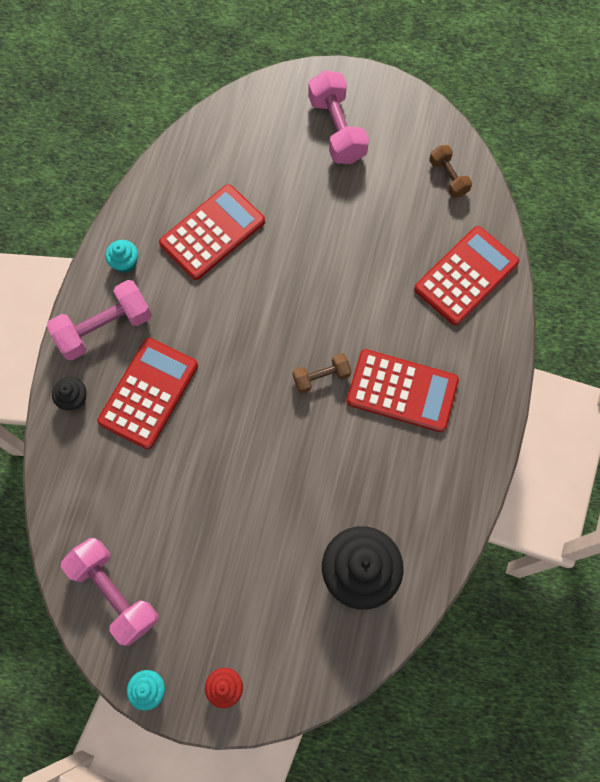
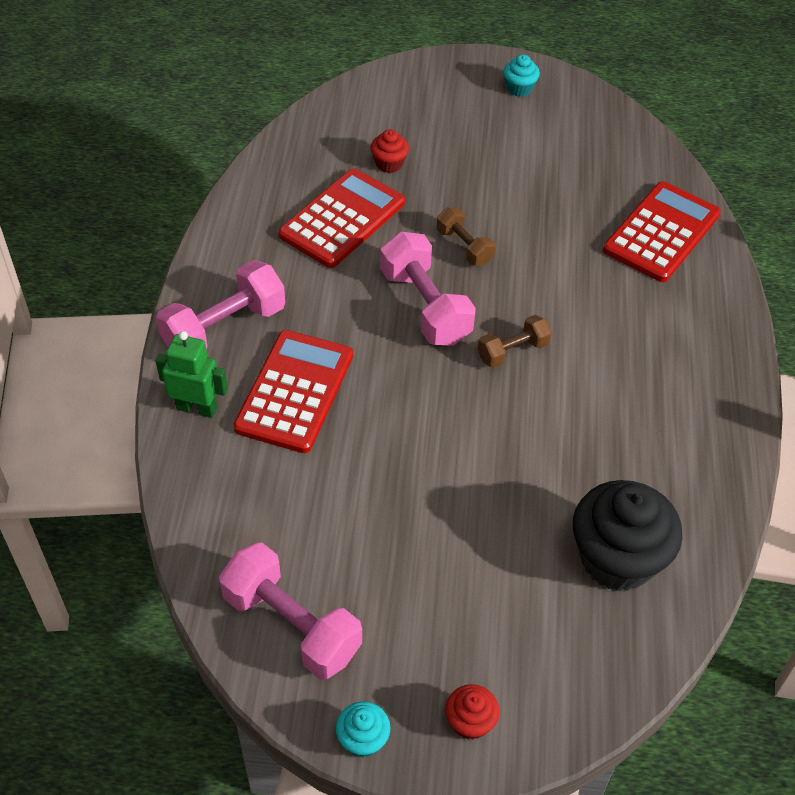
camera: 10 degrees left, 20 degrees down
(74, 399) = (196, 408): black cupcake -> green robot
(125, 263) = (238, 259): turquoise cupcake -> turquoise cupcake (519, 88)
(259, 180) = (389, 164): none -> red cupcake
(337, 129) = (470, 109): pink dumbbell -> pink dumbbell (425, 306)
(402, 391) = (617, 355): red calculator -> none
(448, 177) = (612, 142): brown dumbbell -> brown dumbbell (464, 247)

